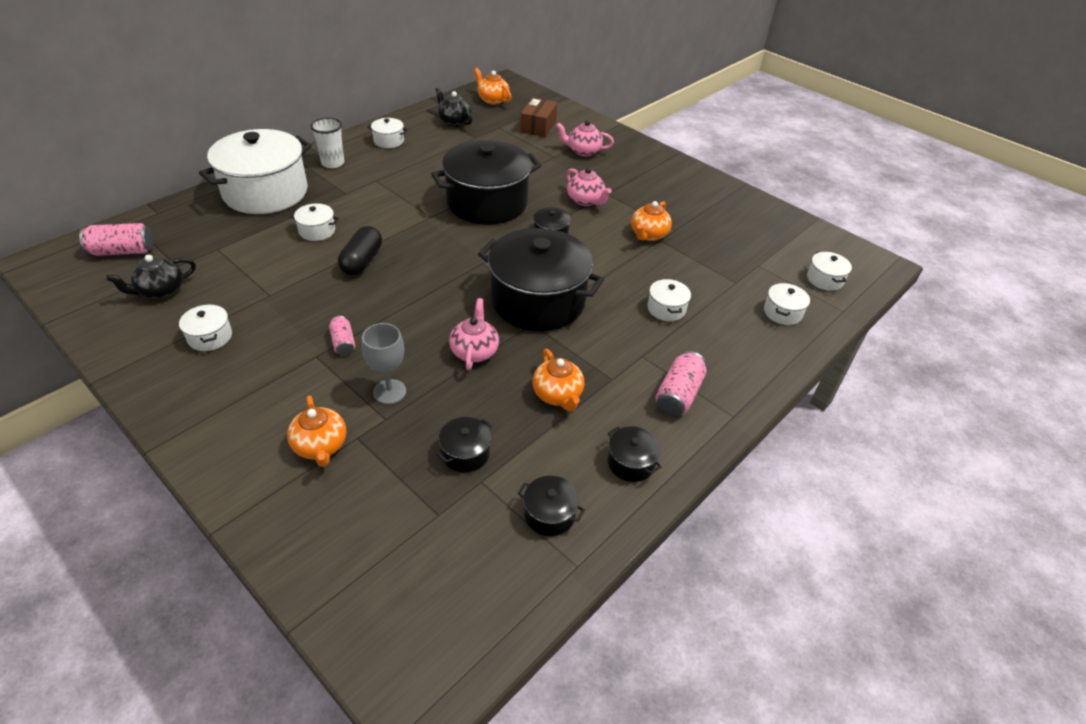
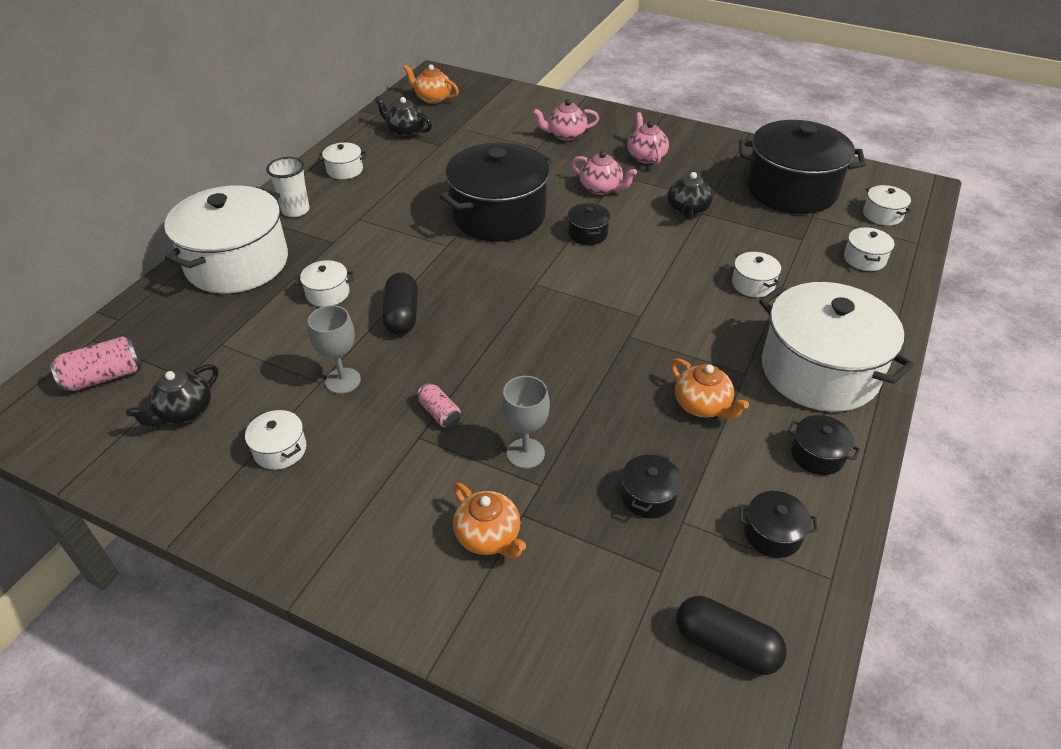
camera: 15 degrees left, 0 degrees up
(287, 299) = (343, 381): none -> grey goblet
(452, 589) = (726, 645): none -> black capsule
(474, 351) = (588, 383): pink teapot -> pink teapot (646, 156)
(538, 126) = (501, 118): brown box -> none
(538, 300) = (620, 310): black pot -> black pot (791, 189)
(648, 235) = (687, 210): orange teapot -> black teapot
(678, 395) = (819, 371): pink can -> white pot

